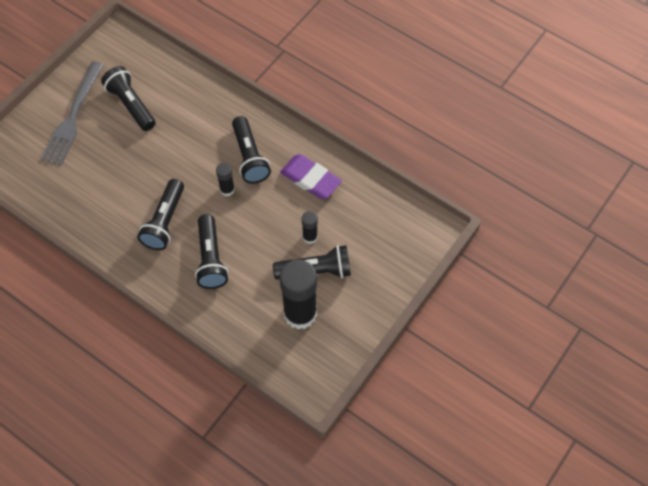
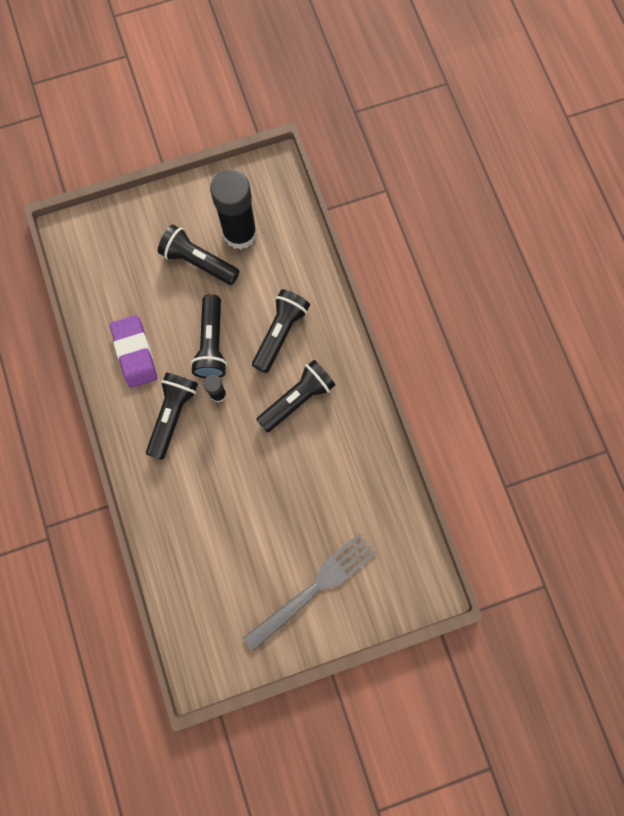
camera: 145 degrees left, 15 degrees up
(131, 105) = (246, 562): black flashlight -> black flashlight (212, 344)
(310, 237) = (179, 296): black glue stick -> none

